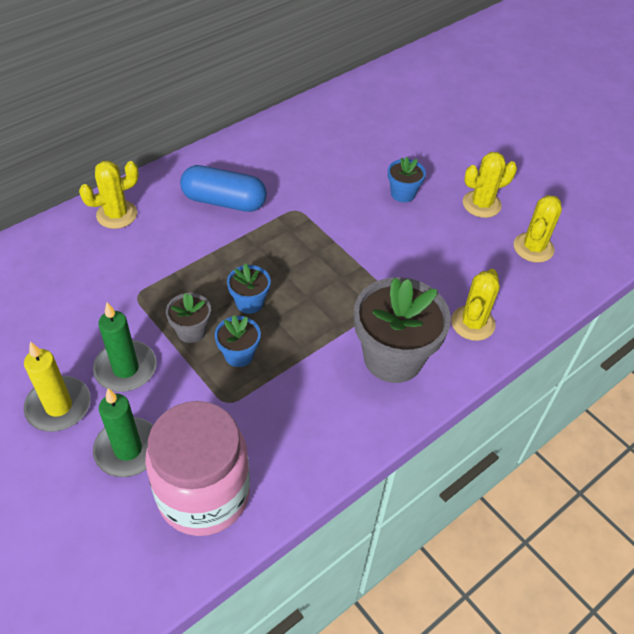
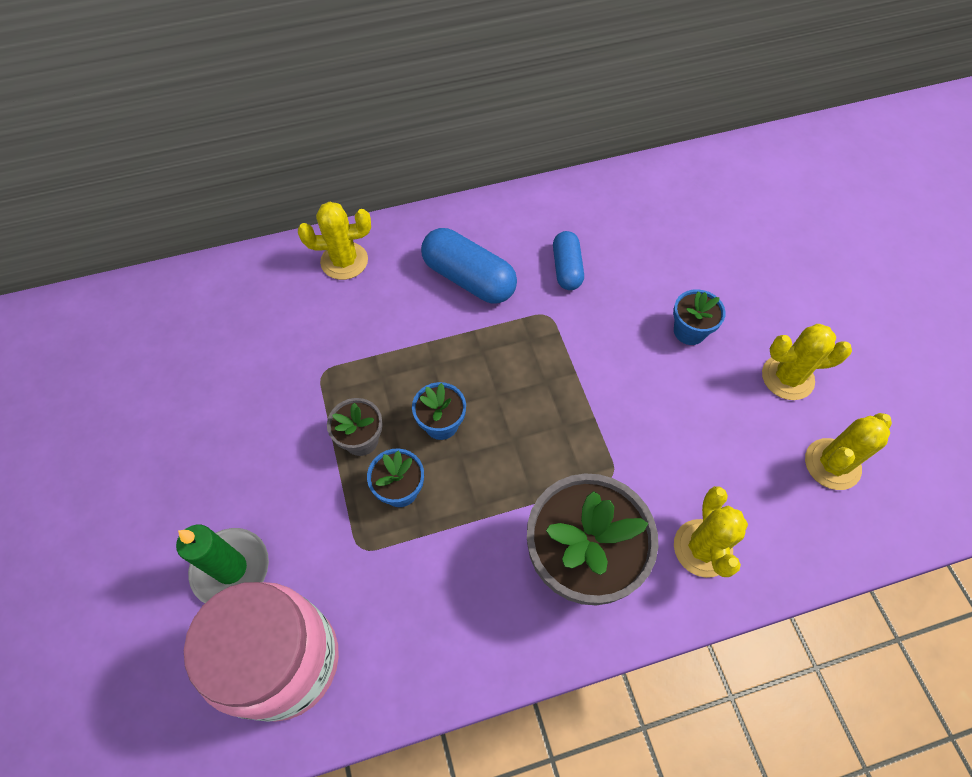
camera: 25 degrees right, 10 degrees up
(58, 406) = (185, 485): yellow candle -> none
(125, 368) = (271, 463): green candle -> none
(296, 176) = (566, 268): none -> blue capsule
(473, 323) = (702, 548): yellow cactus -> yellow cactus turned 45 degrees counterclockwise

